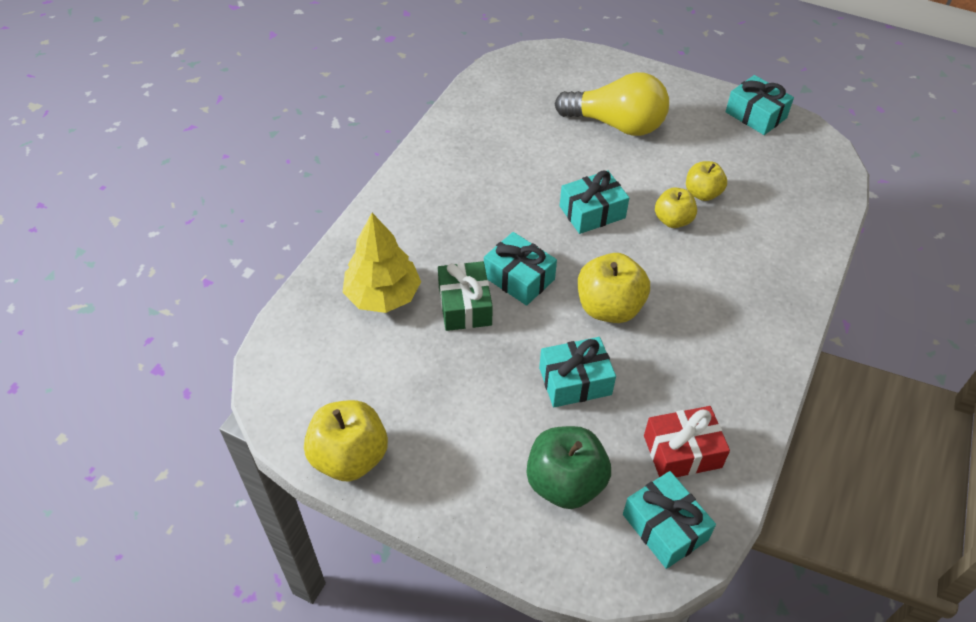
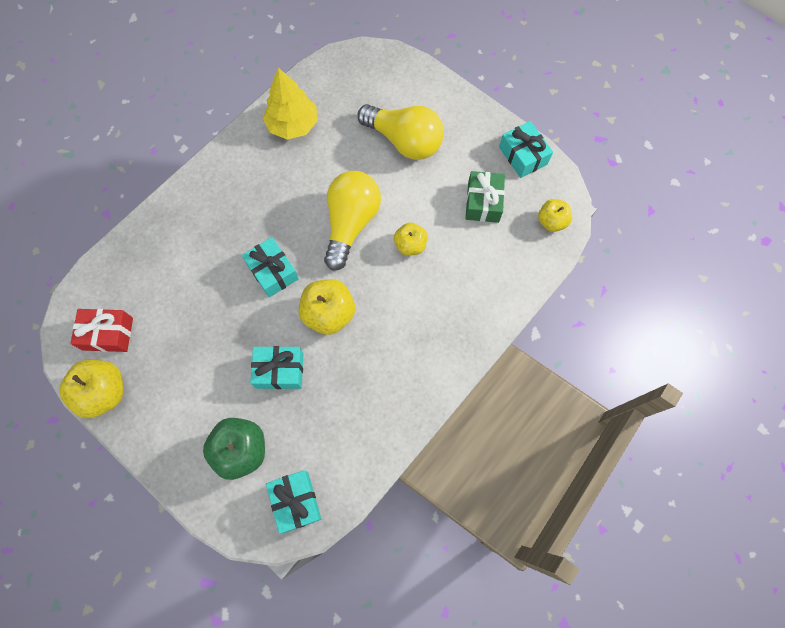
camera: 15 degrees right, 20 degrees up
(383, 295) = (169, 264): yellow tree -> yellow tree (293, 125)
(464, 305) = (224, 286): green gift -> green gift (483, 202)
(592, 212) = (351, 223): turquoise gift -> yellow light bulb
(682, 451) = (332, 446): red gift -> red gift (108, 333)
(702, 193) = (444, 225): yellow apple -> yellow apple (551, 222)

